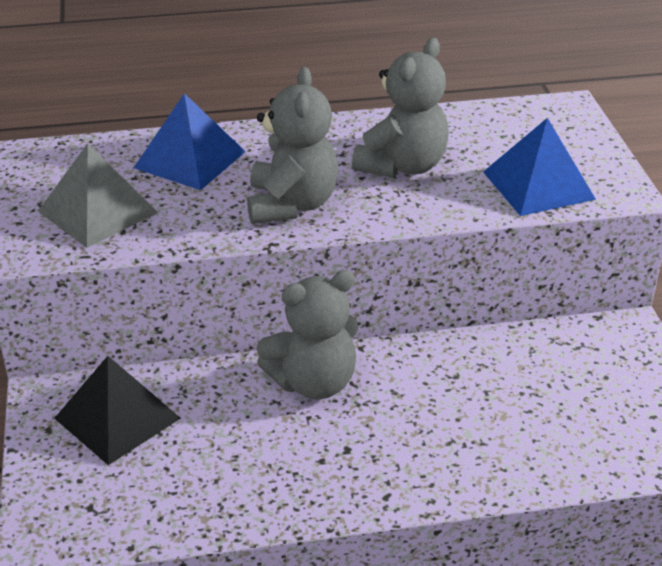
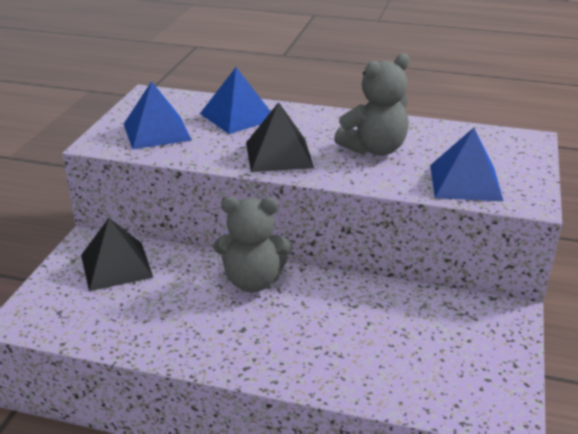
camera: 25 degrees right, 5 degrees down
(97, 211) = (156, 132): grey pyramid -> blue pyramid
(291, 205) = (279, 155): grey teddy bear -> black pyramid

